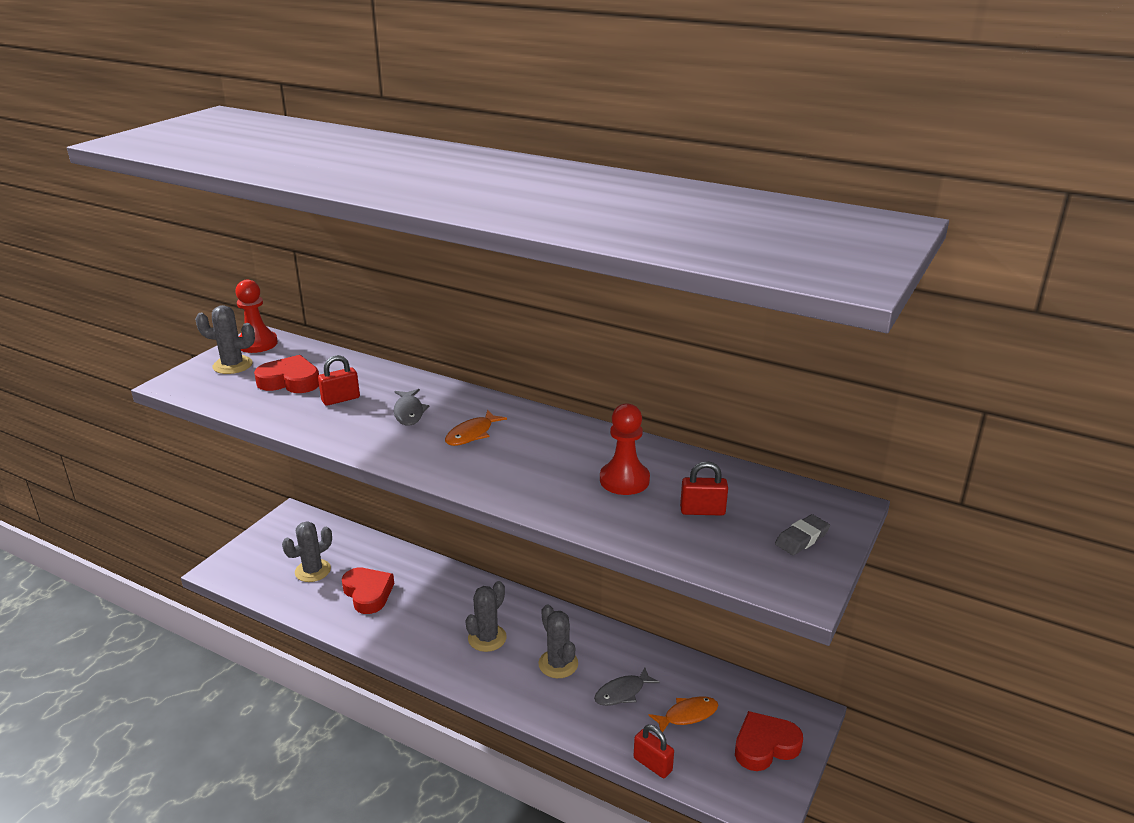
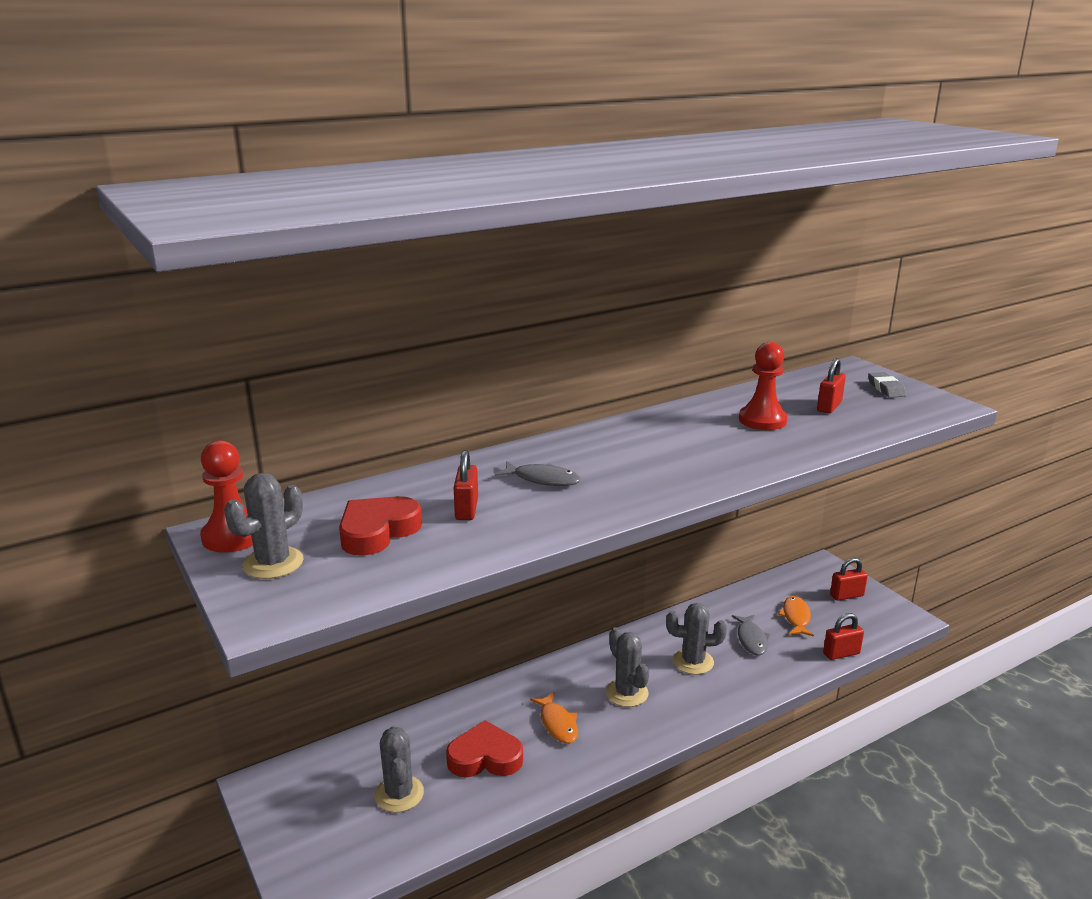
camera: 60 degrees left, 5 degrees down
(472, 434) = (622, 460): orange fish -> orange fish (557, 724)
(765, 746) = (846, 595): red heart -> red padlock

